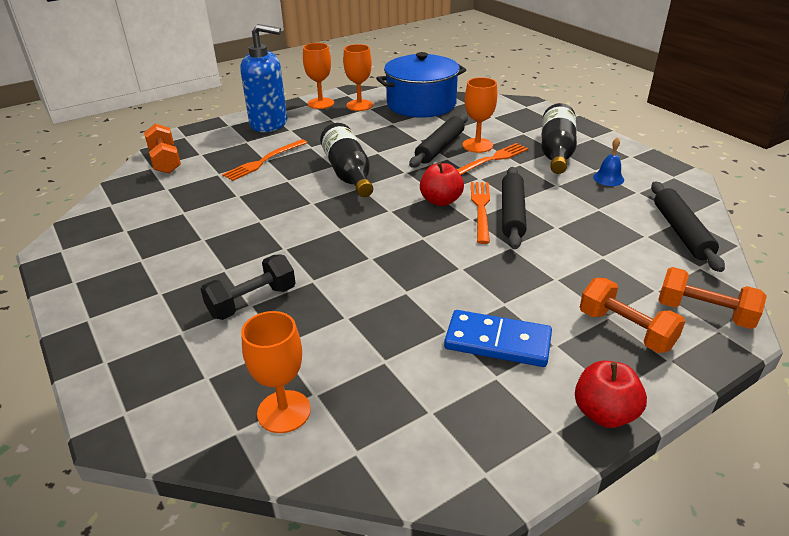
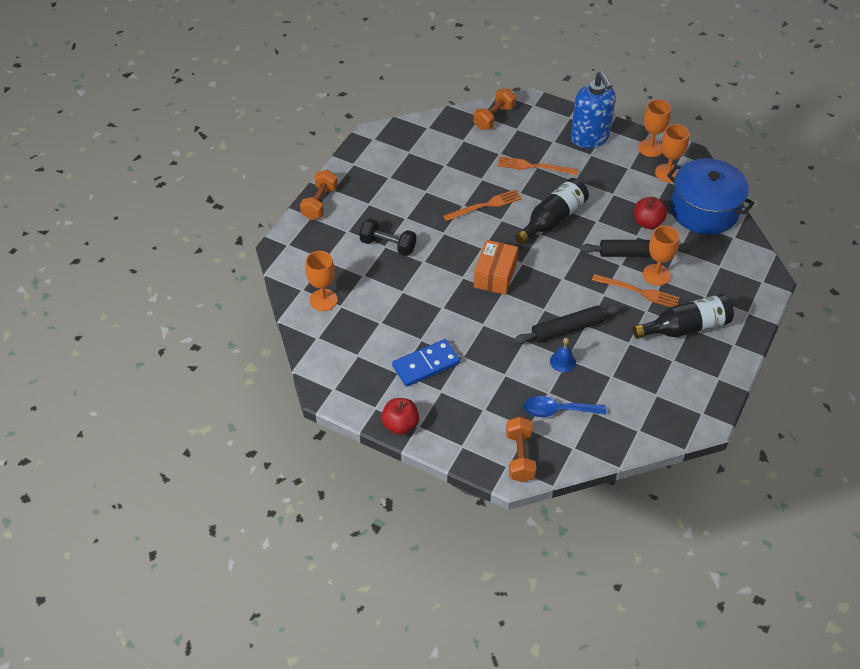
camera: 60 degrees right, 15 degrees up
(391, 234) = (495, 275): none -> orange box
(441, 201) = (554, 284): red apple -> red apple (647, 223)
(481, 209) = (560, 310): orange fork -> orange fork (485, 206)
(497, 342) = (426, 364): blue domino -> blue domino turned 75 degrees clockwise
(608, 178) = (665, 371): blue bell -> blue bell (562, 361)
(625, 330) = (476, 420): orange dumbbell -> orange dumbbell (320, 203)
(634, 259) = (557, 410): none -> blue spoon
(681, 232) = (613, 431): black rolling pin -> none

